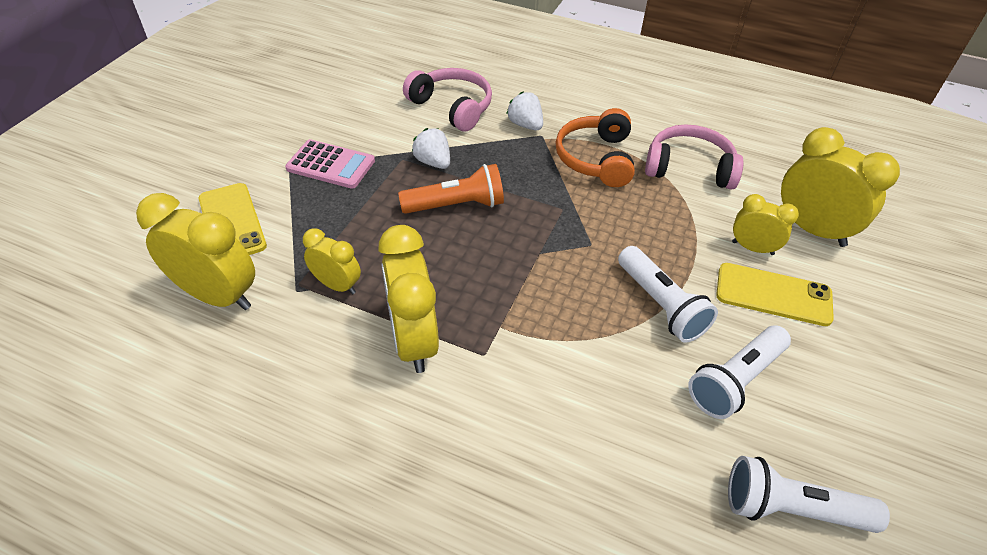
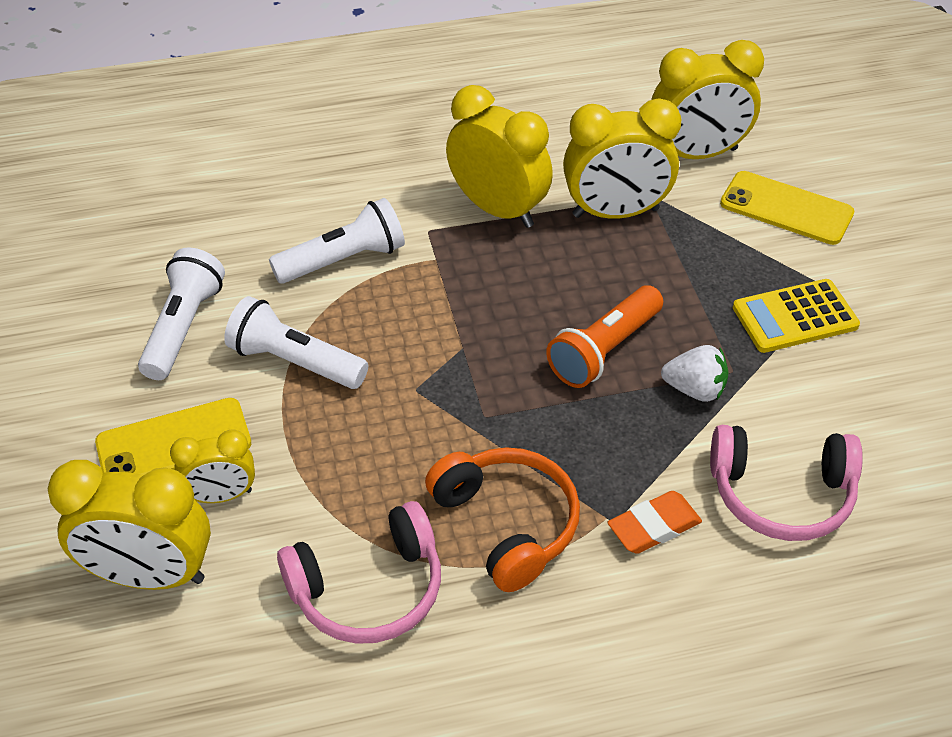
camera: 145 degrees right, 0 degrees up
(330, 165) = (795, 317): pink calculator -> yellow calculator
(337, 285) = (615, 213): yellow clock -> yellow clock, size x1.74
(525, 125) = (654, 526): white strawberry -> orange eraser
(791, 509) = (101, 255): white flashlight -> white flashlight (343, 260)

